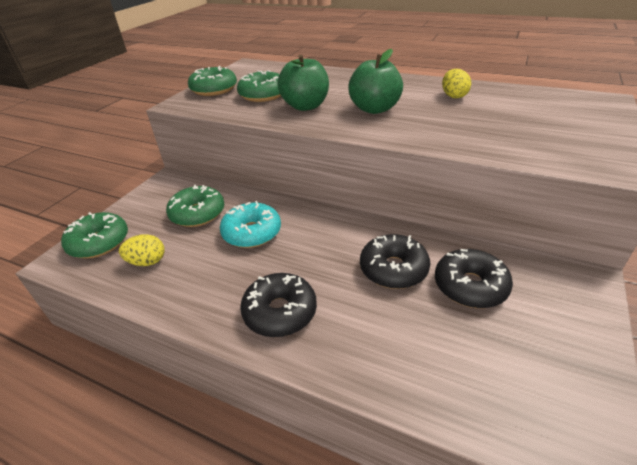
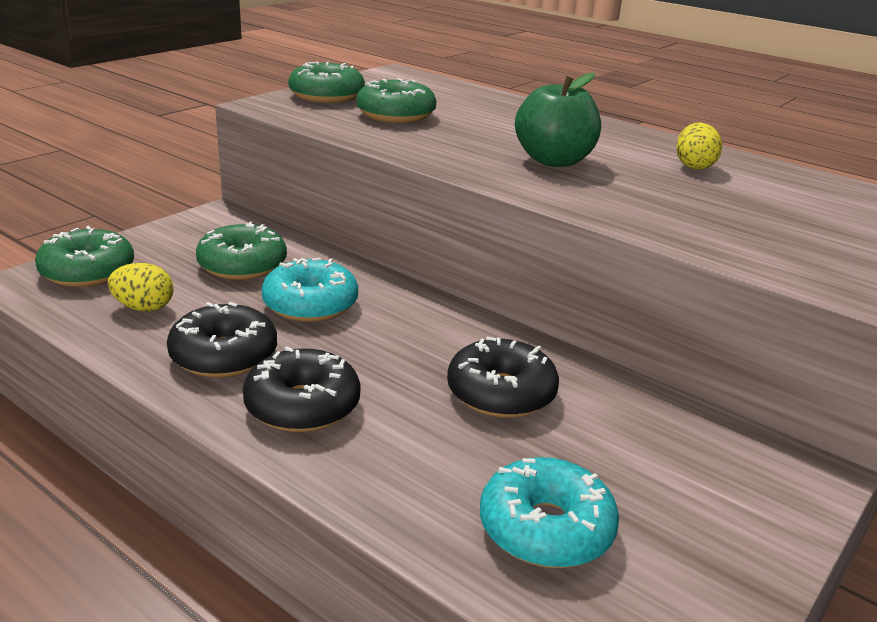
camera: 10 degrees right, 10 degrees down
(305, 106) = (450, 139): green apple -> none
(467, 365) = (546, 529): none -> turquoise donut
(470, 286) = (609, 439): black donut -> black donut (224, 355)

